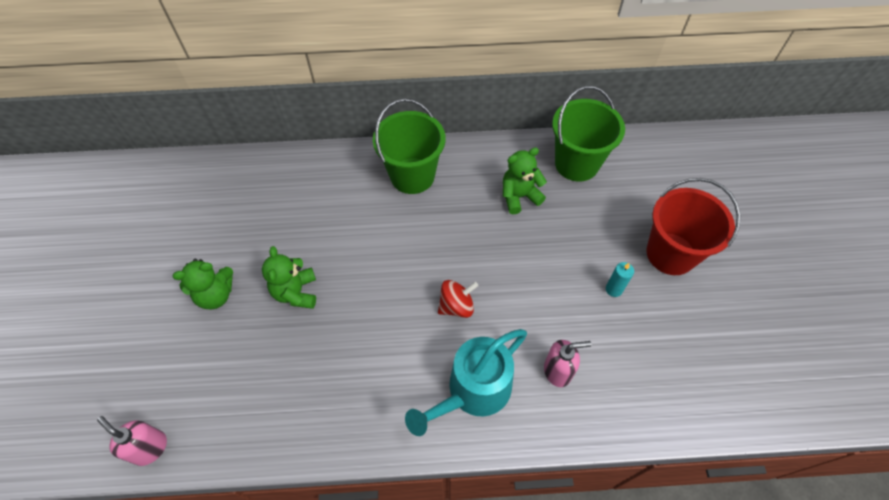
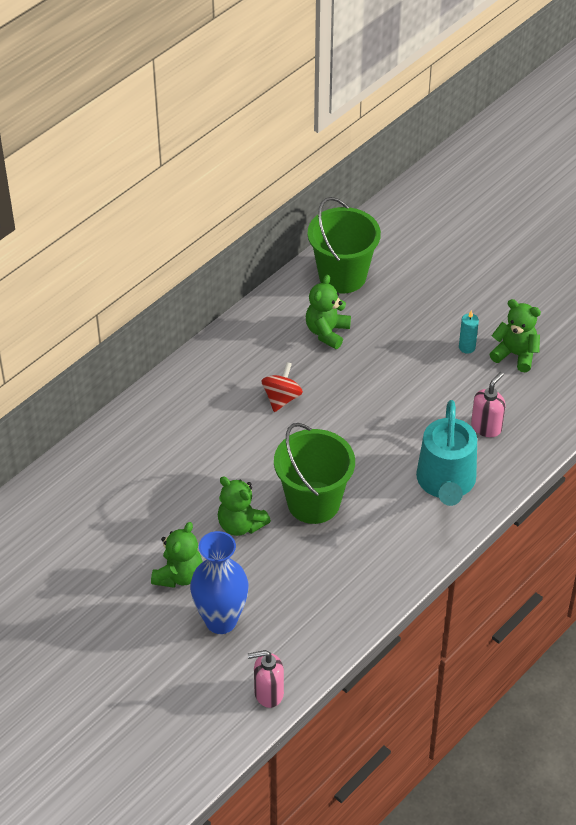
camera: 45 degrees left, 10 degrees down
(196, 355) = (221, 620): none -> blue vase
(412, 176) = (223, 378): green bucket -> green bucket (313, 502)
(456, 306) = (371, 441): red spinning top -> red spinning top (281, 398)
(649, 327) = (515, 354): none -> green teddy bear
(670, 254) = (479, 294): red bucket -> none

